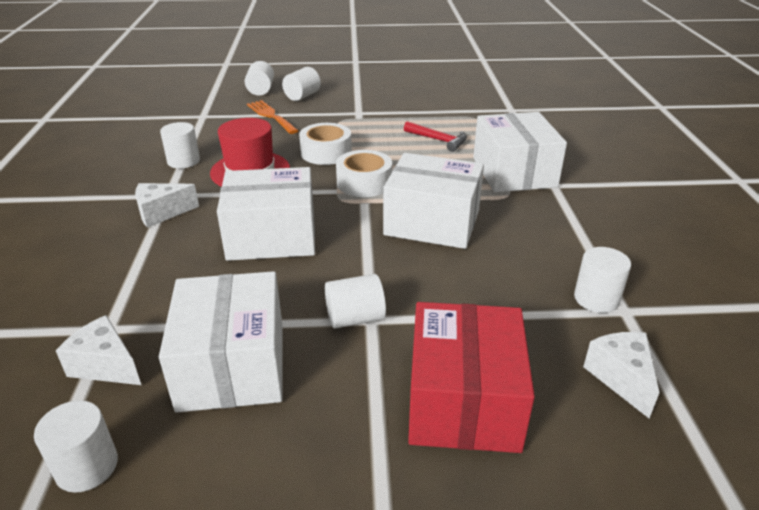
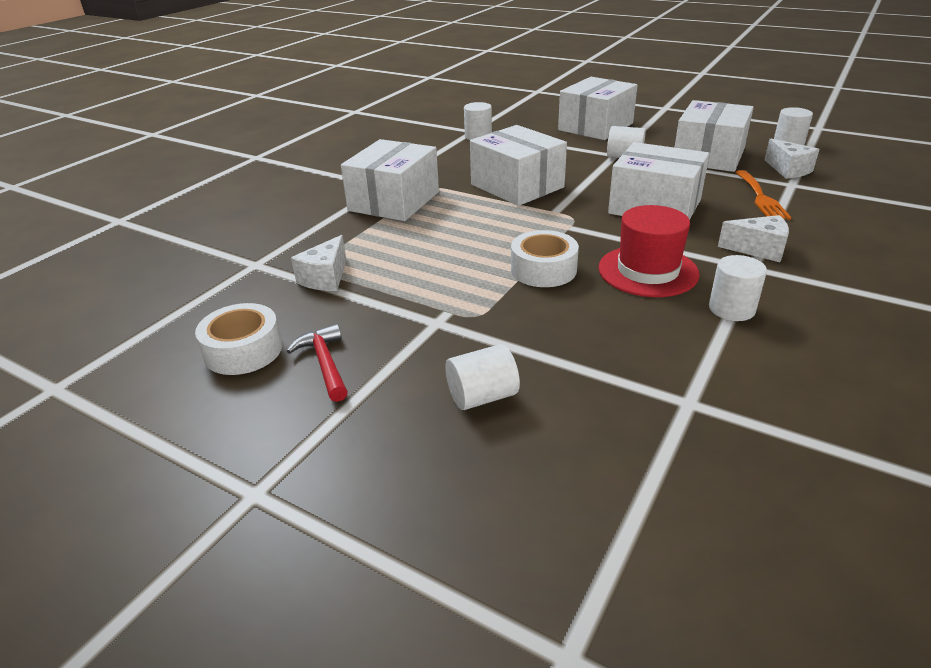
camera: 145 degrees left, 0 degrees up
(261, 90) = (545, 449): white cylinder -> none
(271, 116) = (570, 360): orange fork -> orange fork (761, 197)
(364, 183) = (537, 227): white tape -> white tape (243, 350)
(438, 140) = (404, 249): red hammer -> red hammer (325, 364)
(463, 401) = (595, 127): red box -> white box
(621, 378) = (515, 118): white cheese -> white cheese (325, 278)

